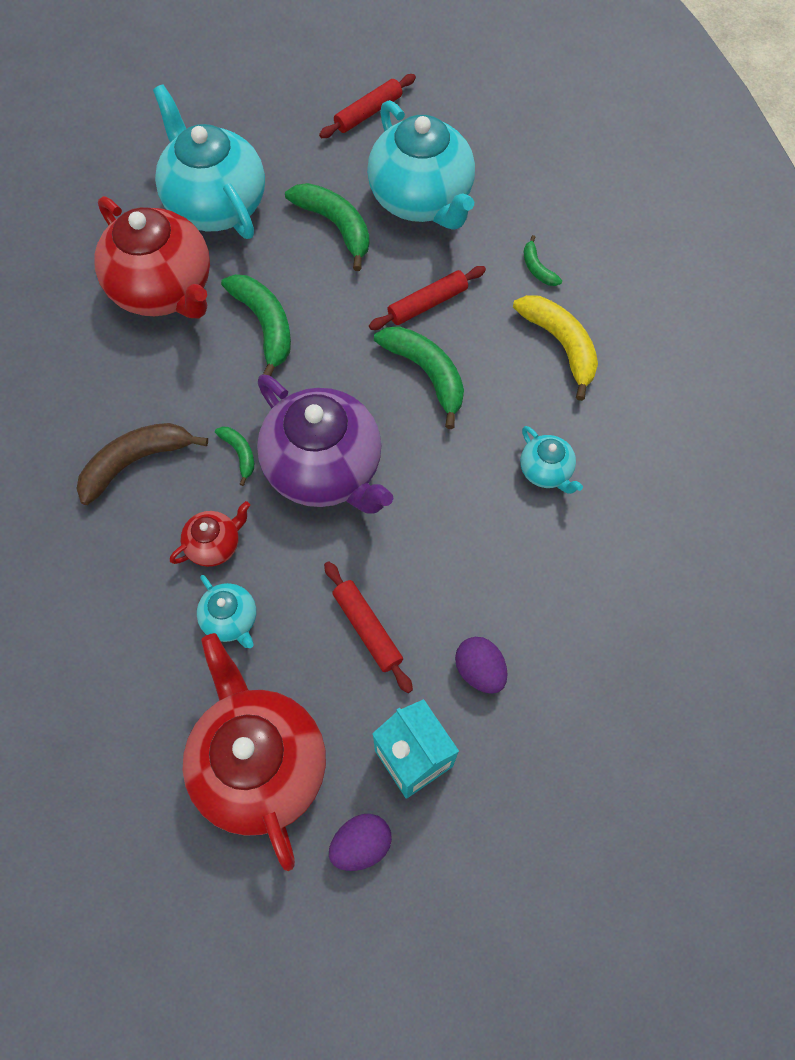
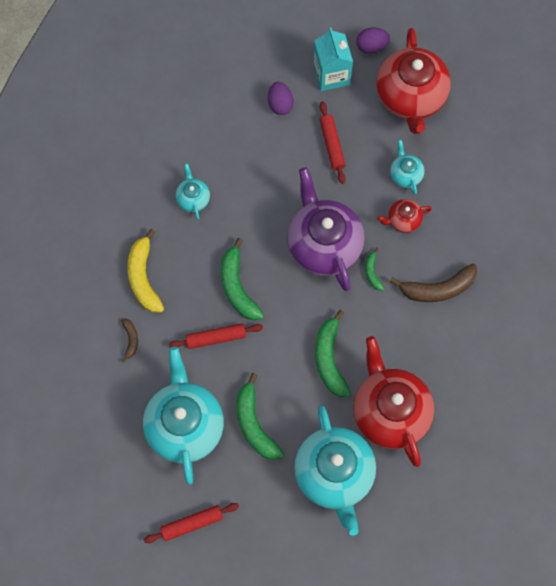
camera: 160 degrees left, 5 degrees up
(537, 268) = (131, 340): green banana -> brown banana

